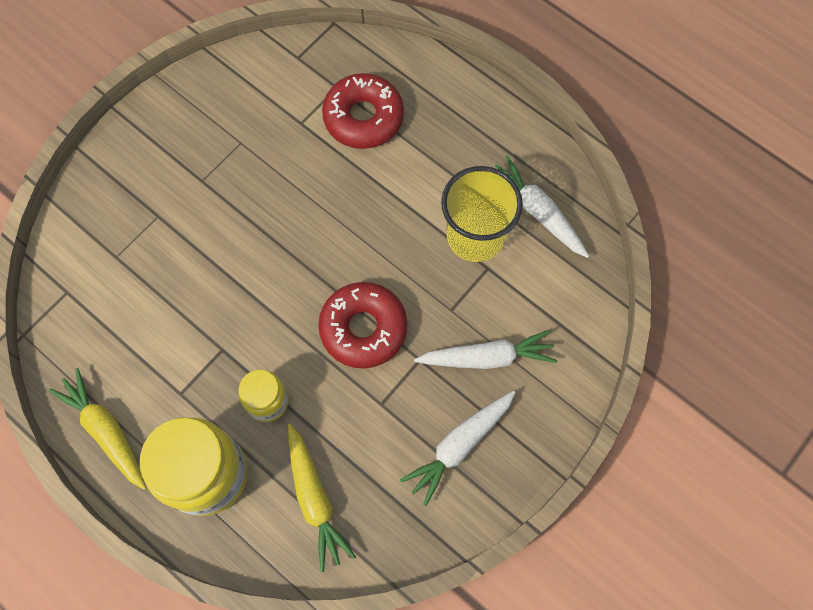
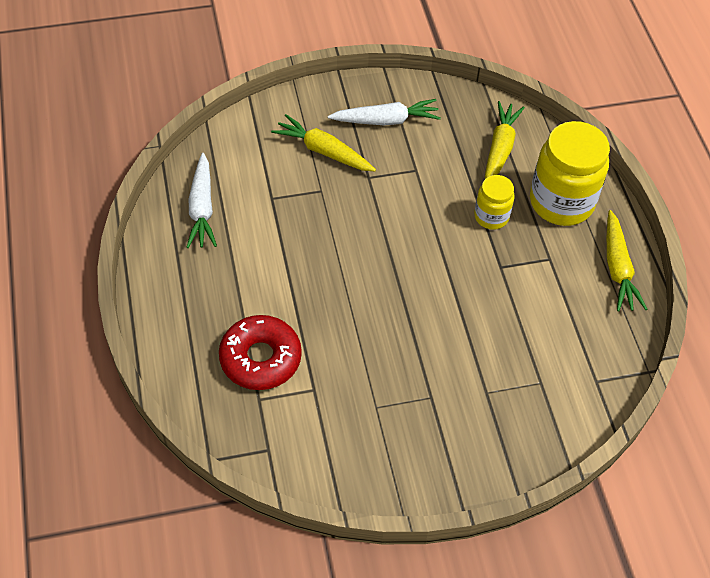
camera: 145 degrees left, 15 degrees down
(363, 328) = (390, 217): red donut -> none
(475, 236) = (260, 221): yellow cup -> none
(487, 357) = (323, 151): white carrot -> yellow carrot

